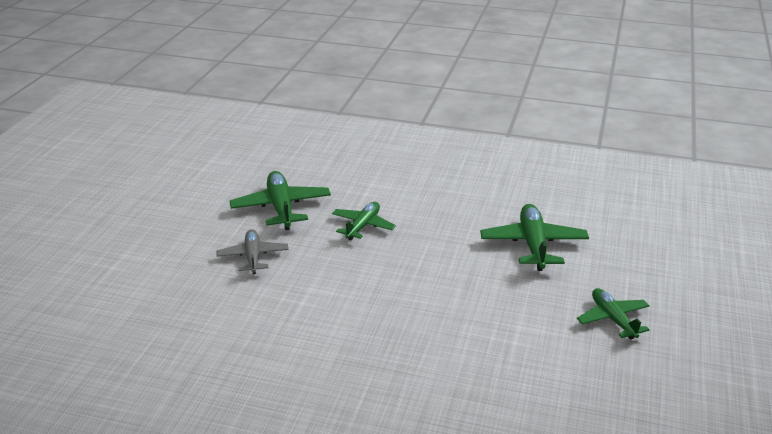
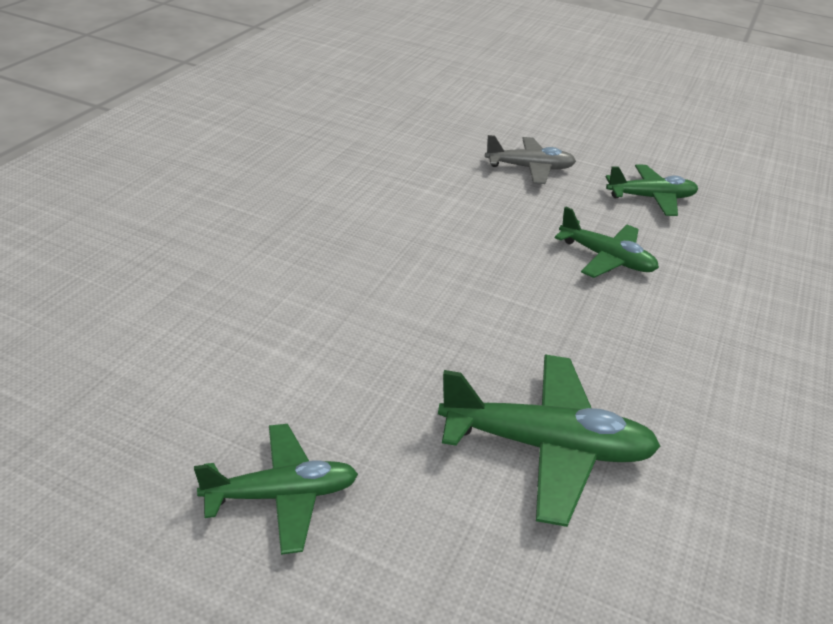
camera: 95 degrees right, 5 degrees up
(281, 208) = (651, 198): green plane -> green plane, size x0.65

